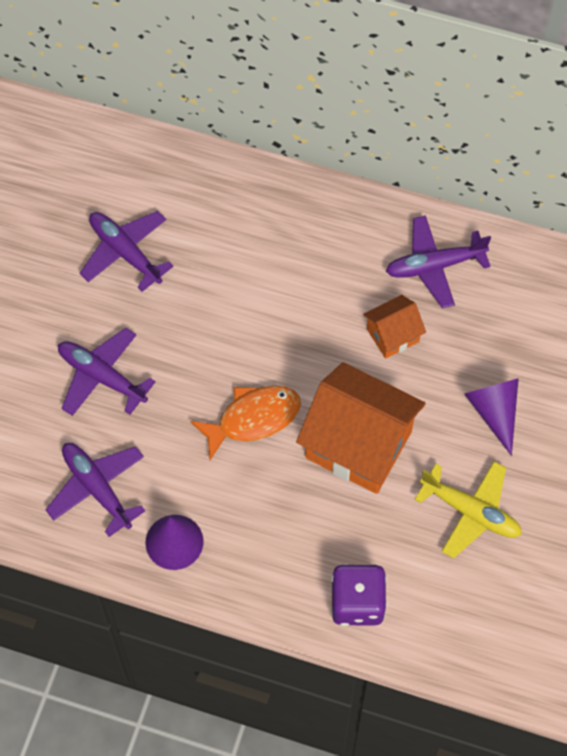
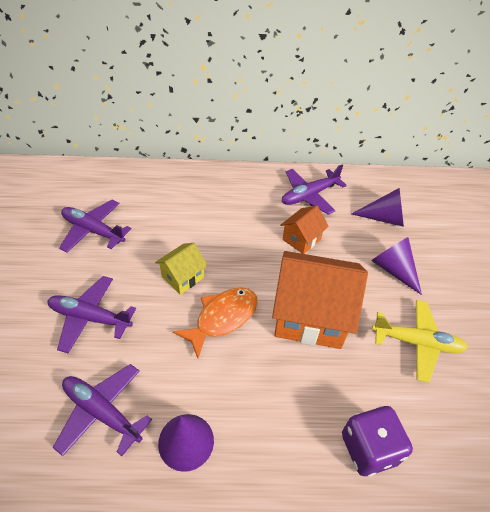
camera: 20 degrees left, 15 degrees down
(221, 351) = (183, 277): none -> yellow house
(524, 331) = (384, 218): none -> purple cone

